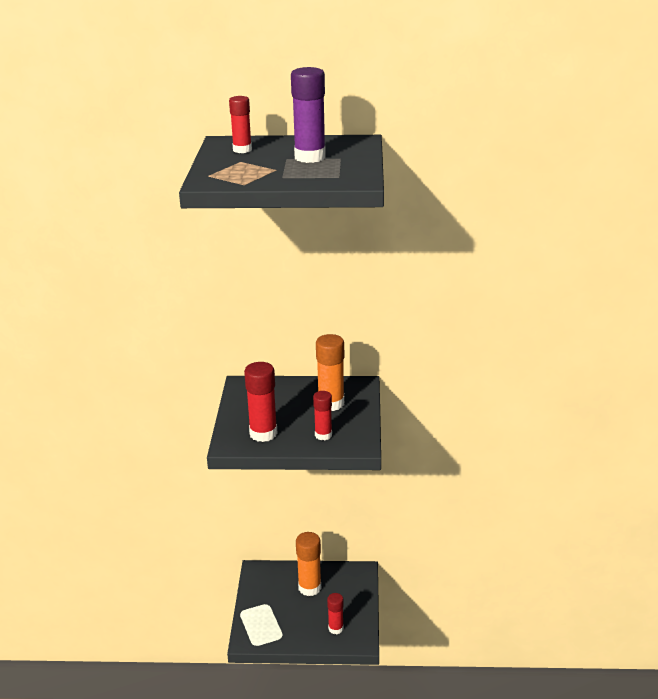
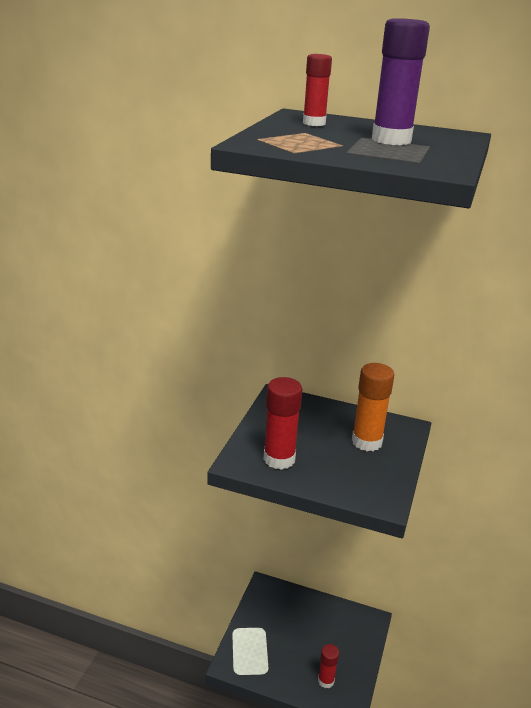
camera: 15 degrees right, 0 degrees up
(309, 587) = (312, 623): orange glue stick -> none
(323, 435) = (346, 478): red glue stick -> none

